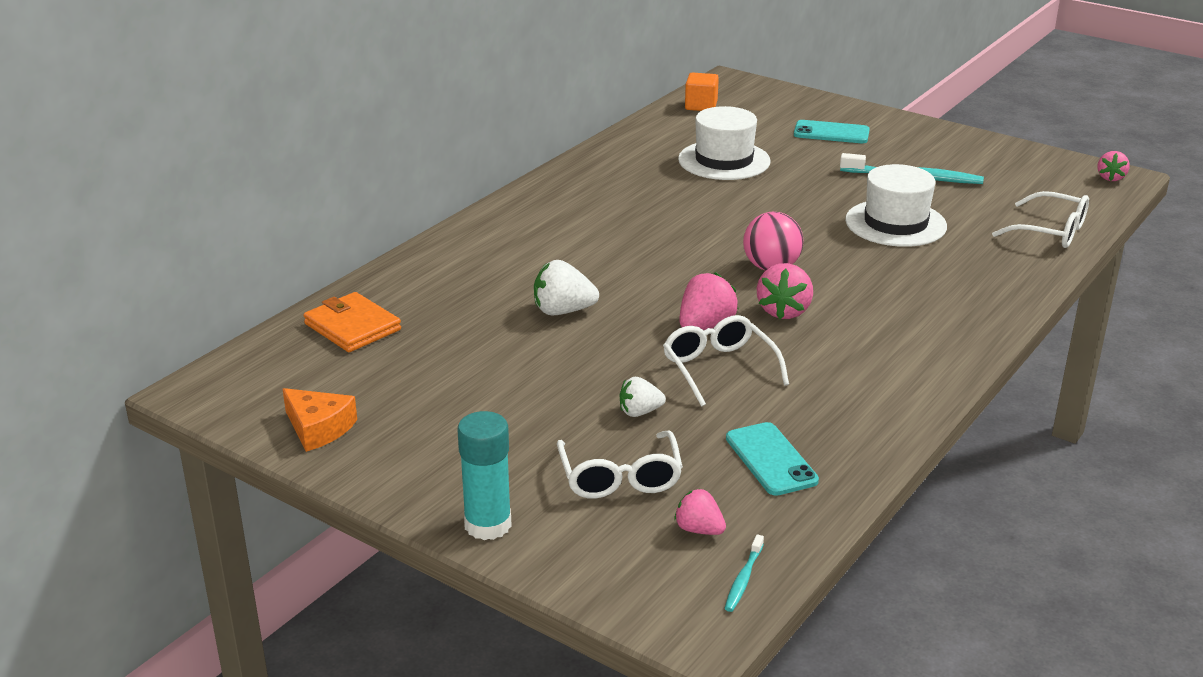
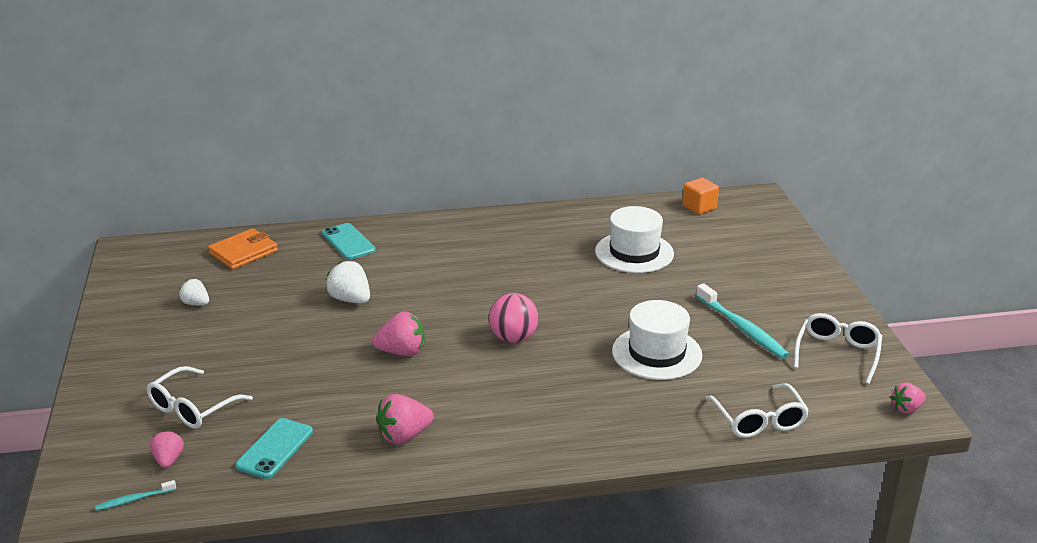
camera: 45 degrees right, 0 degrees up
(318, 428) = (132, 297): orange cheese -> none
(352, 327) = (243, 252): orange wallet -> orange wallet turned 45 degrees clockwise
(488, 525) = (98, 392): turquoise glue stick -> none
(640, 412) = (271, 379): white strawberry -> white strawberry (196, 303)
(719, 368) = (357, 381): white glasses -> white glasses (837, 353)
(784, 311) = (463, 369): pink strawberry -> pink strawberry (404, 436)
(831, 133) = (751, 267): turquoise phone -> turquoise phone (348, 242)

